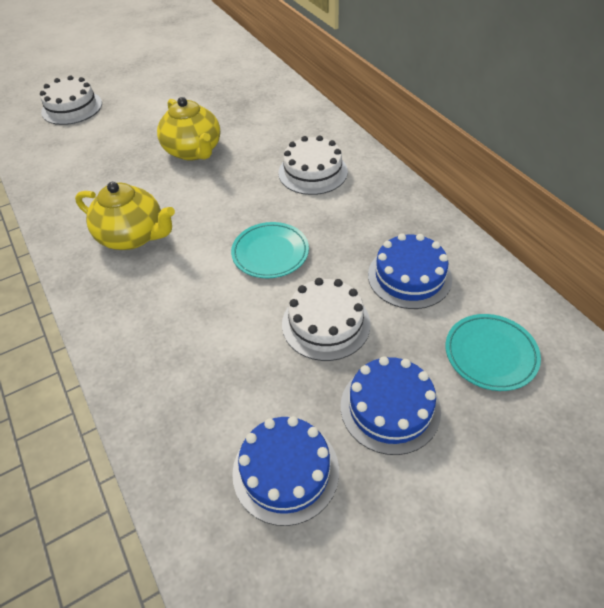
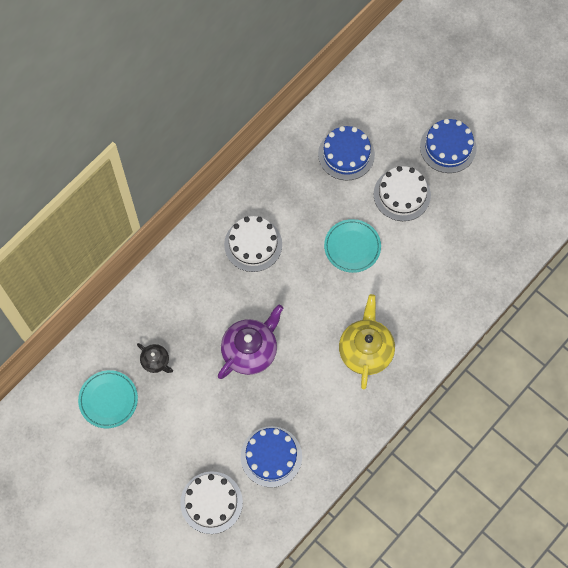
camera: 110 degrees left, 20 degrees up
(193, 151) = (250, 350): yellow teapot -> purple teapot
(222, 95) = (156, 361): none -> black teapot
(285, 471) = (503, 188): blue cake -> blue cake (271, 456)
(490, 354) = (394, 102): turquoise plate -> turquoise plate (108, 400)

